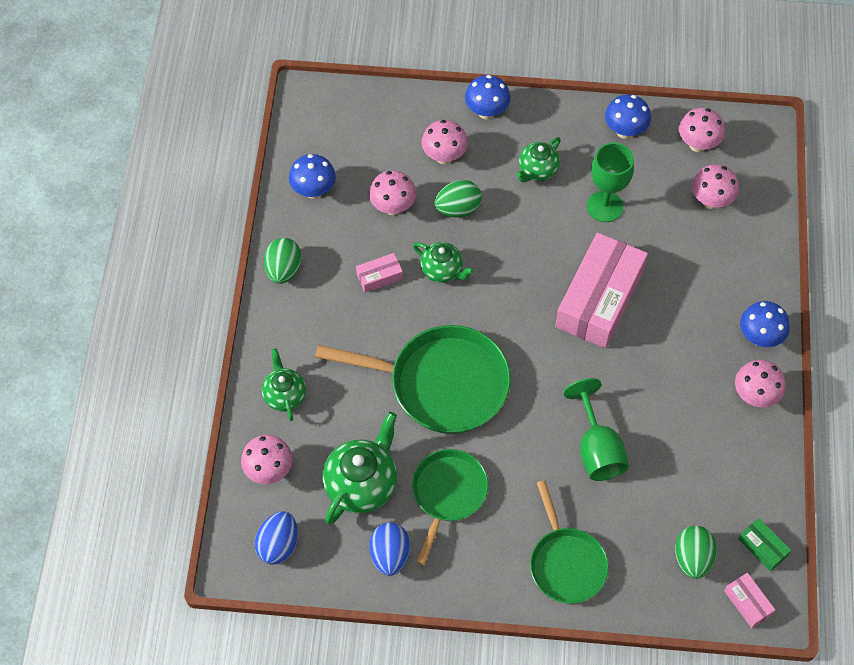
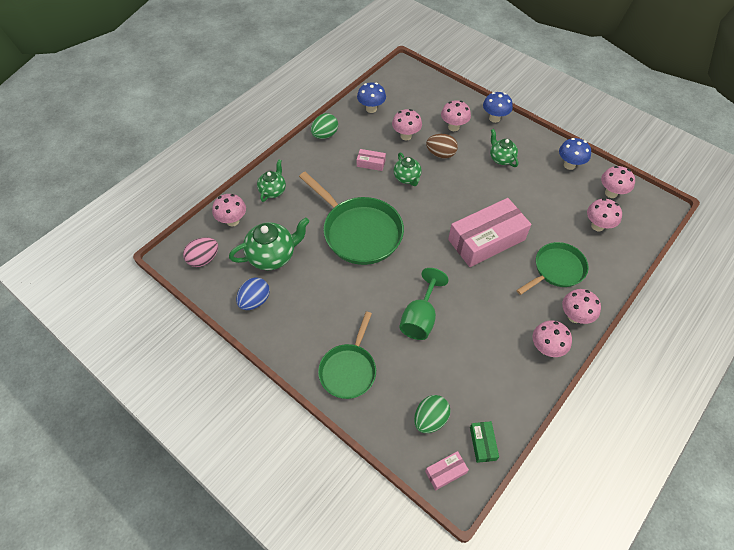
camera: 35 degrees right, 5 degrees down
(278, 545) = (204, 259): blue egg -> pink egg
(447, 494) = (313, 289): green pan -> green pan (556, 270)
(458, 208) = (440, 154): green egg -> brown egg
(537, 170) = (501, 158): green teapot -> green teapot turned 75 degrees clockwise
(605, 206) = (527, 195): green goblet -> none
(747, 603) = (445, 472): pink box -> pink box turned 60 degrees clockwise
(759, 337) = (574, 316): blue mushroom -> pink mushroom

